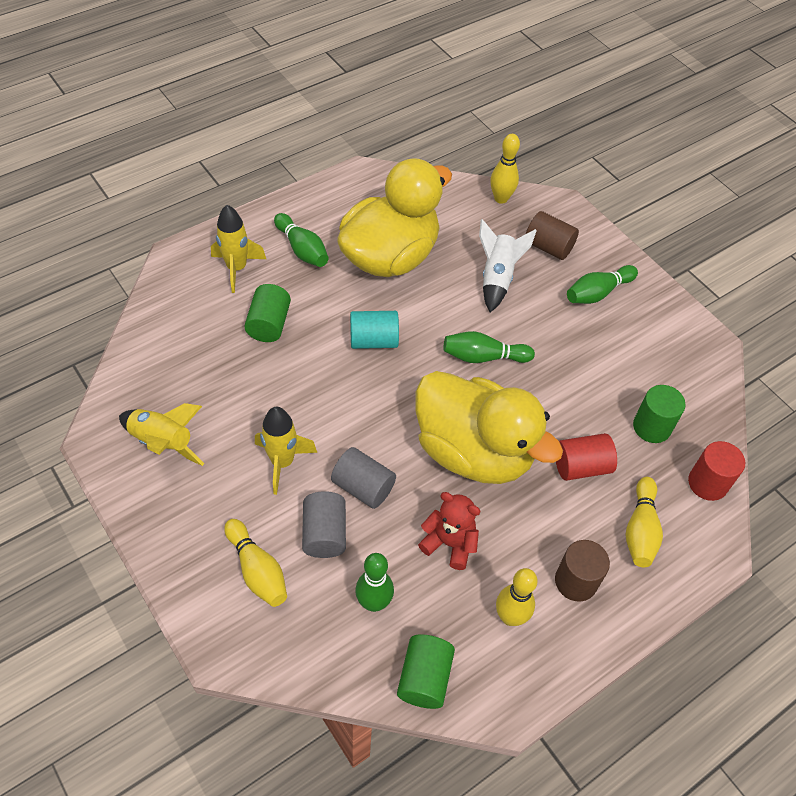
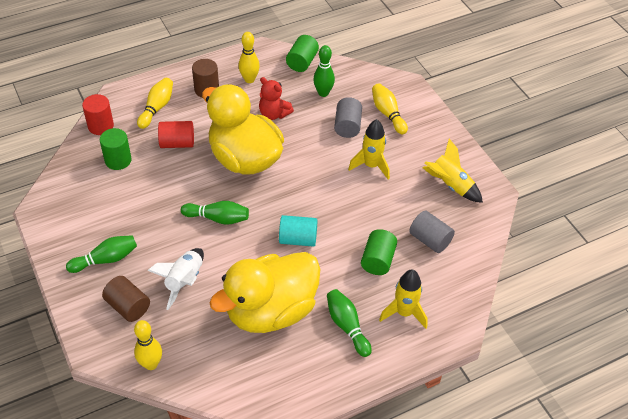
camera: 170 degrees left, 5 degrees down
(363, 487) = (321, 147): grey cylinder -> grey cylinder (430, 240)

